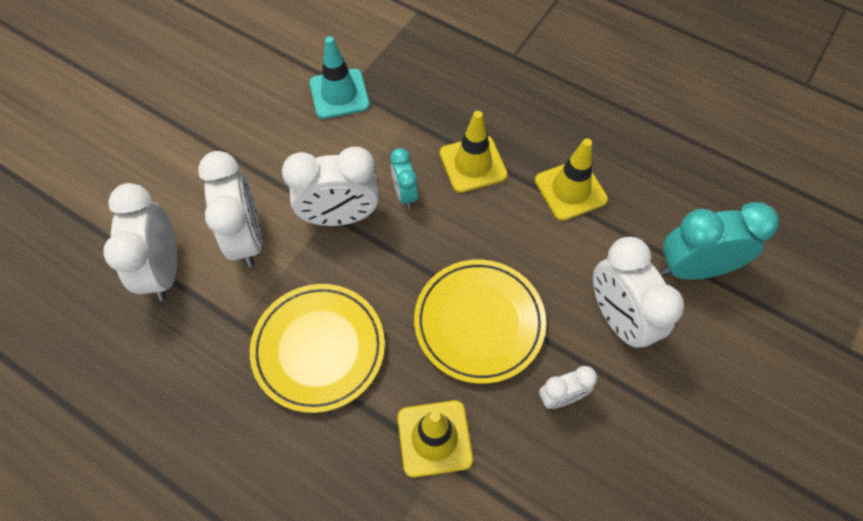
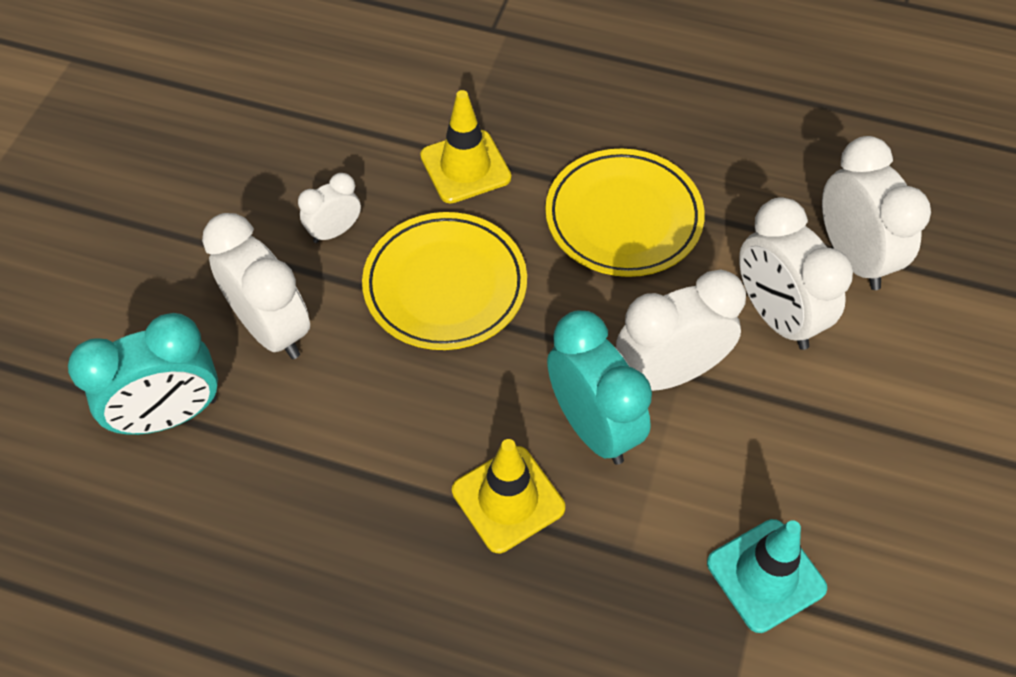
camera: 165 degrees right, 5 degrees down
(405, 194) = (593, 427): turquoise clock -> turquoise clock, size x1.83
(570, 190) = (351, 492): yellow traffic cone -> none

